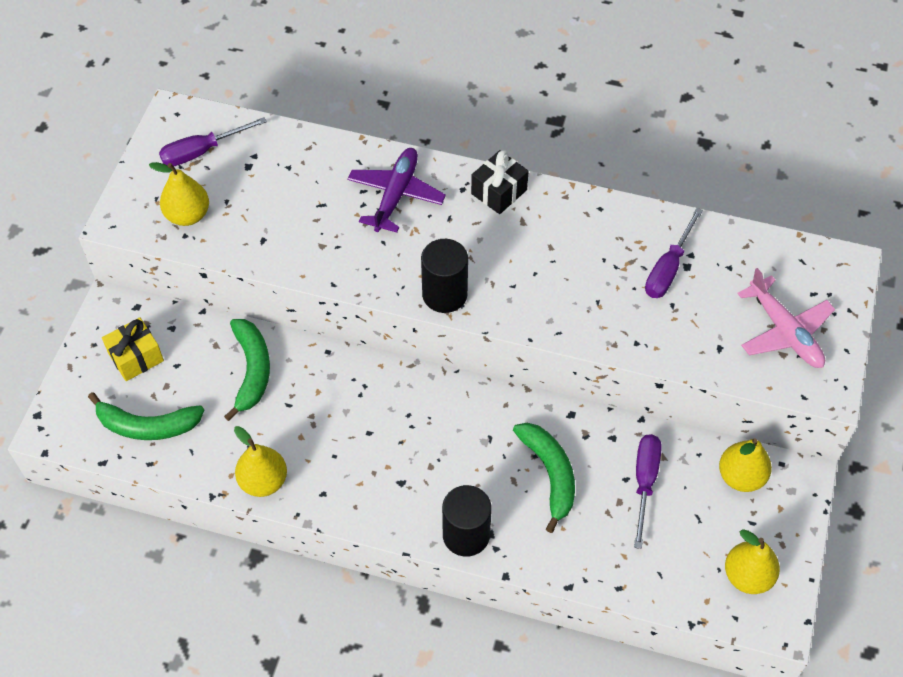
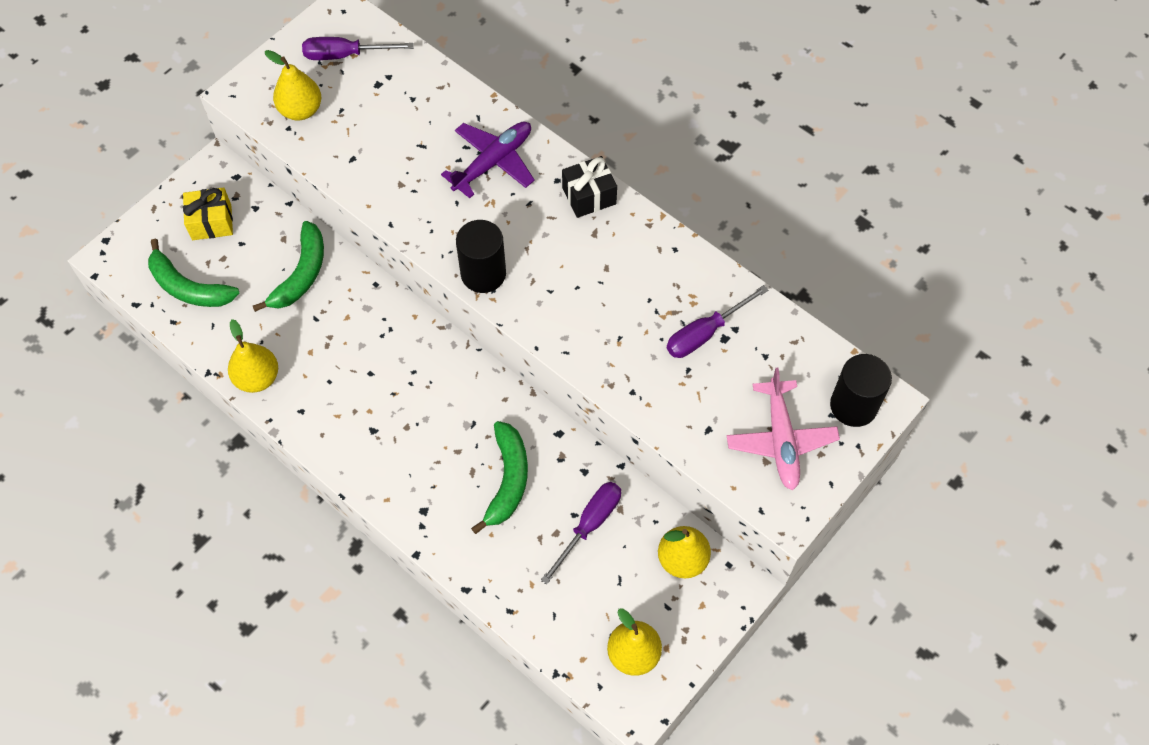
camera: 25 degrees right, 5 degrees up
(466, 535) = (402, 502): black cylinder -> black cylinder (853, 405)

